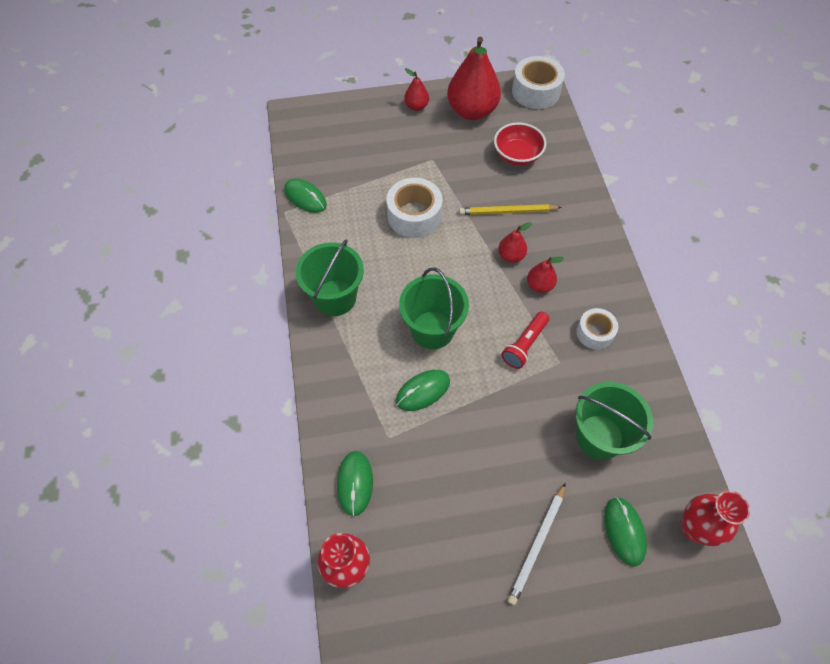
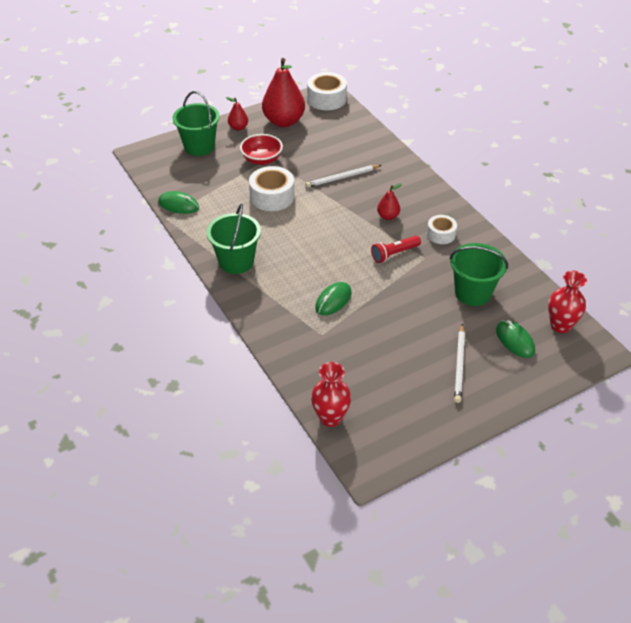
camera: 20 degrees left, 15 degrees down
(355, 483) = (310, 368): green mouse -> none
(432, 330) = (322, 262): green bucket -> green bucket (199, 146)
(507, 212) = (342, 178): yellow pencil -> white pencil
(511, 256) = (358, 204): red pear -> none
(517, 155) = (332, 142): red bowl -> red bowl (262, 159)
(524, 345) = (394, 254): red flashlight -> red flashlight turned 45 degrees clockwise

